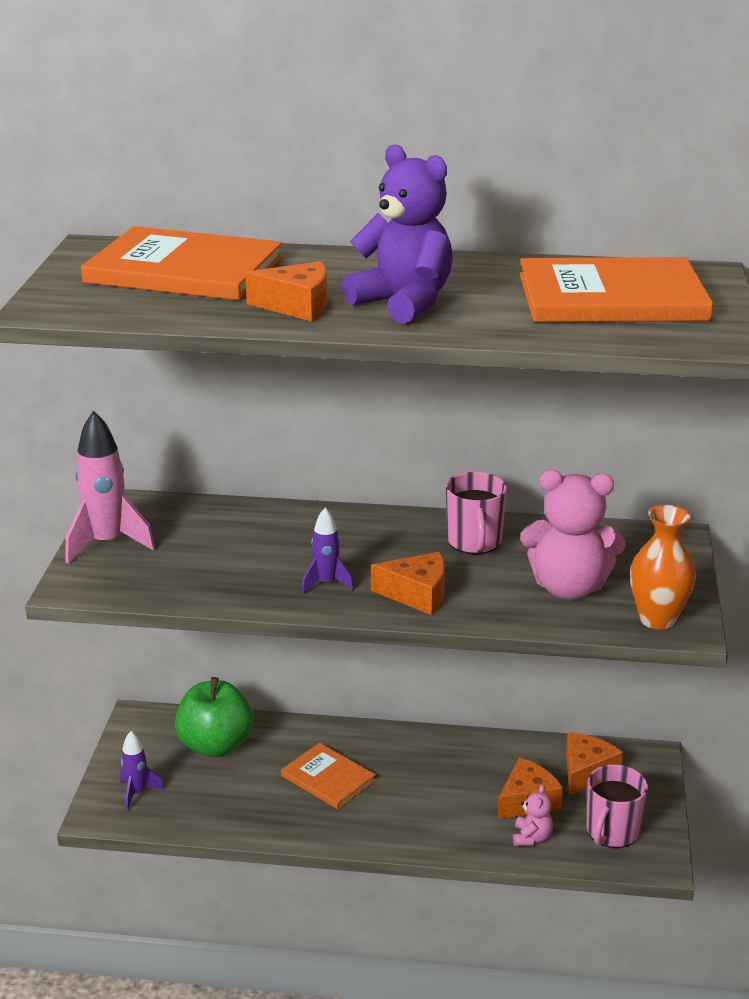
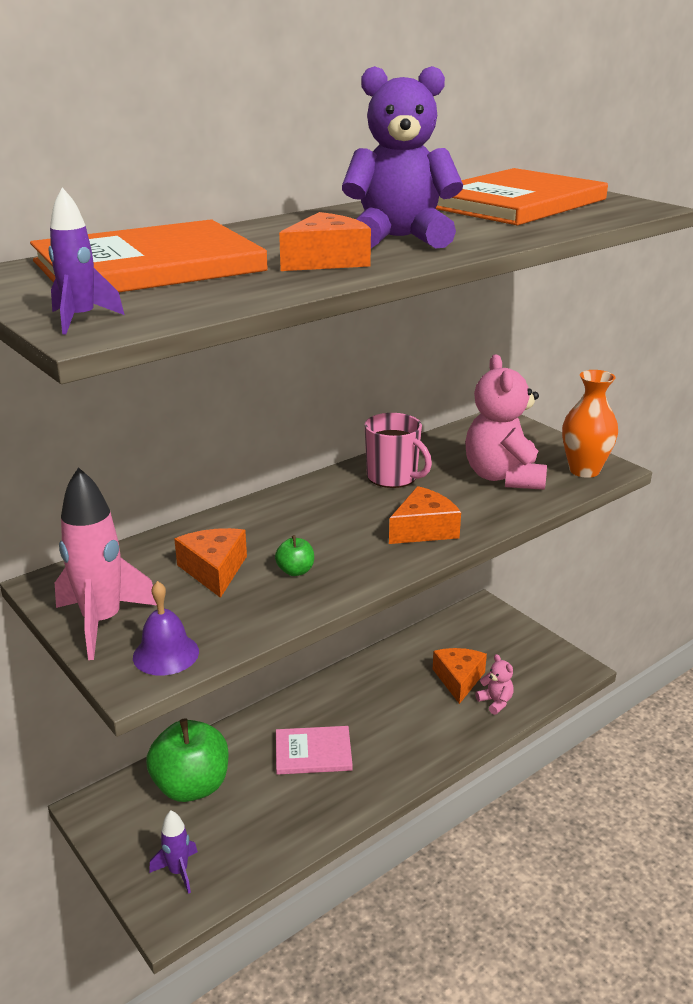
camera: 45 degrees left, 0 degrees up
(108, 583) = (166, 654): none -> purple bell
(272, 574) = (295, 571): none -> green apple
(326, 583) = (348, 556): purple rocket -> purple rocket (81, 319)
(328, 778) = (313, 752): orange book -> pink book
(568, 588) = (503, 477): pink teddy bear -> pink teddy bear turned 120 degrees clockwise
(586, 771) = (464, 639): orange cheese -> orange cheese (214, 570)
(612, 832) = (530, 667): pink mug -> none

